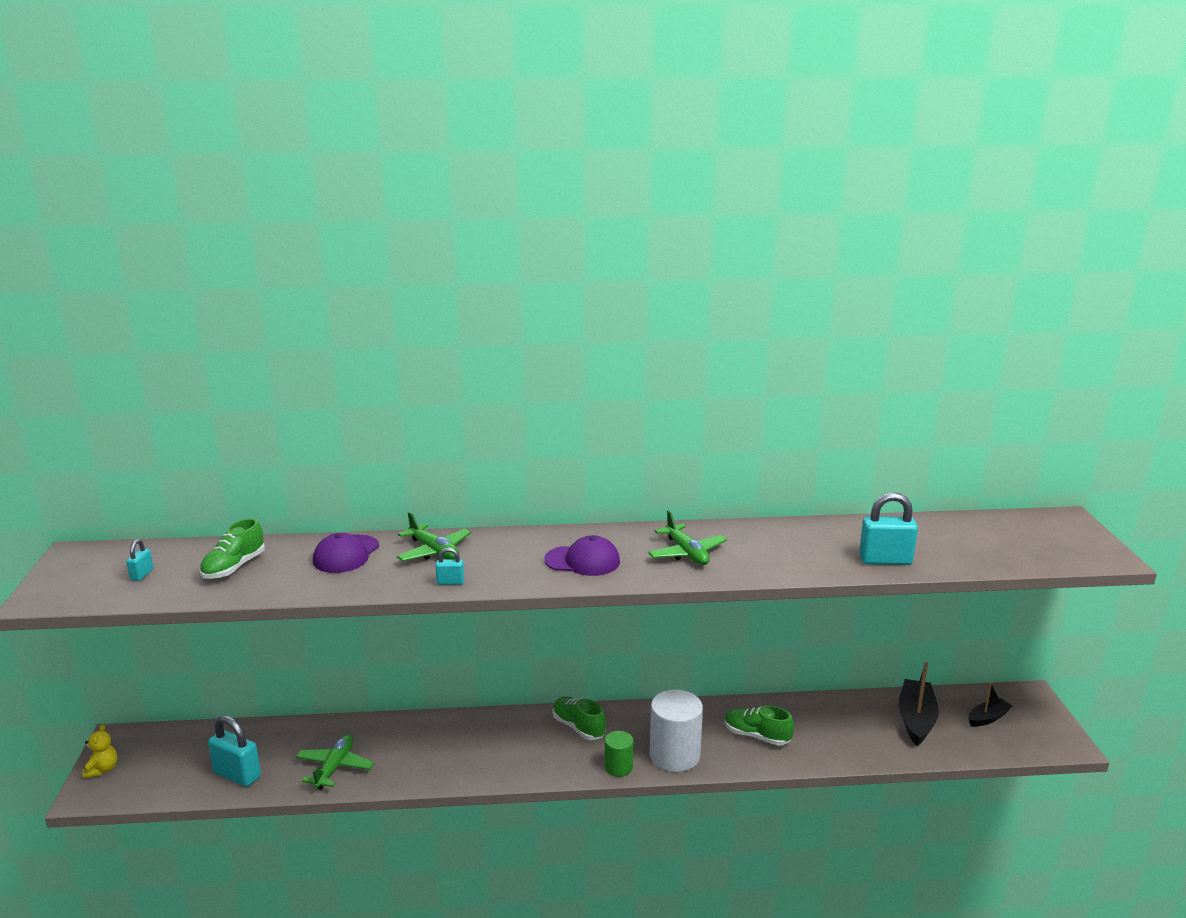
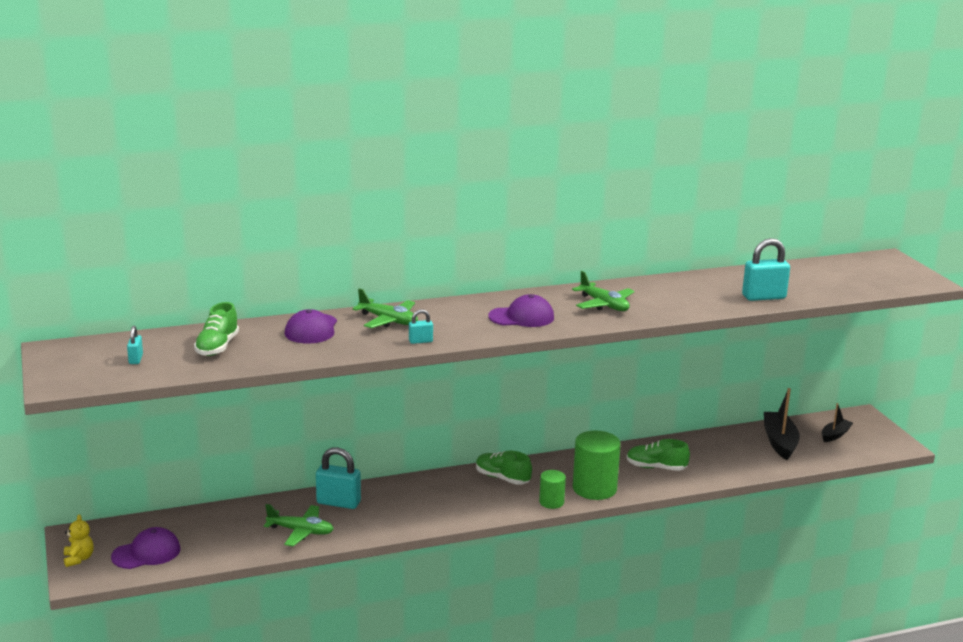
camera: 15 degrees left, 0 degrees up
(170, 772) = (146, 553): none -> purple cap
(237, 775) = (213, 547): turquoise padlock -> turquoise padlock (338, 503)
(334, 767) = (301, 531): green plane -> green plane turned 105 degrees clockwise
(674, 755) = (594, 488): white cylinder -> green cylinder

